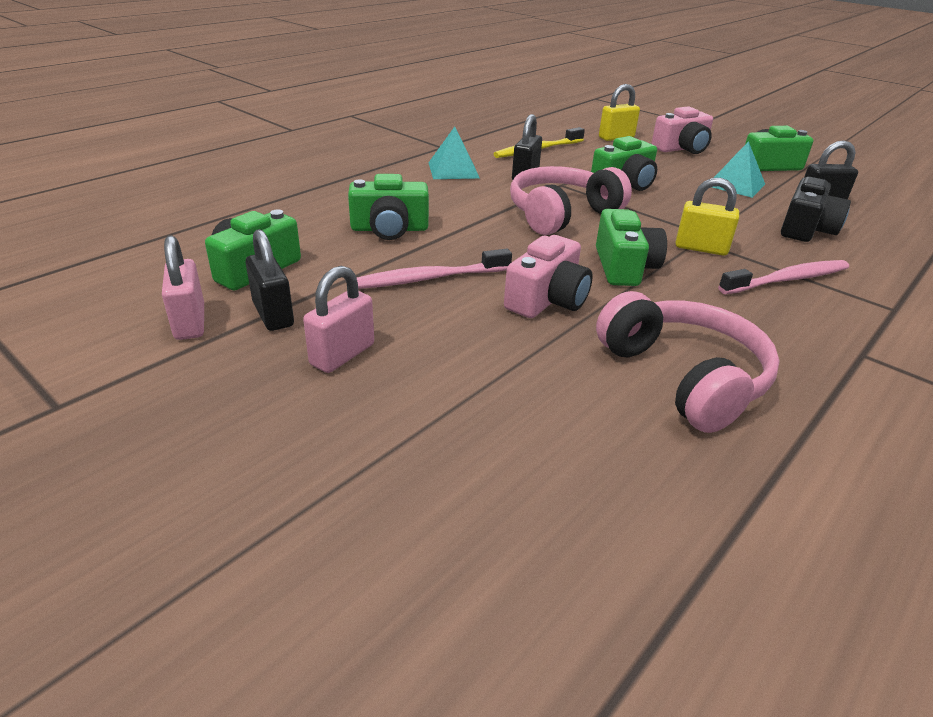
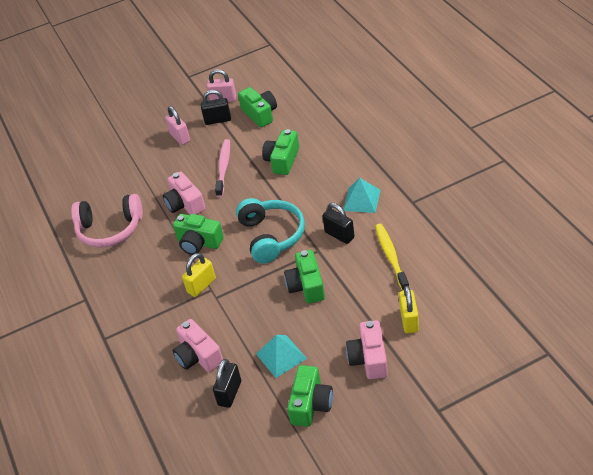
camera: 120 degrees right, 10 degrees up
(561, 214) = (271, 236): pink headphones -> turquoise headphones
(787, 280) = (152, 307): pink toothbrush -> none
(806, 229) = (198, 356): black camera -> pink camera

